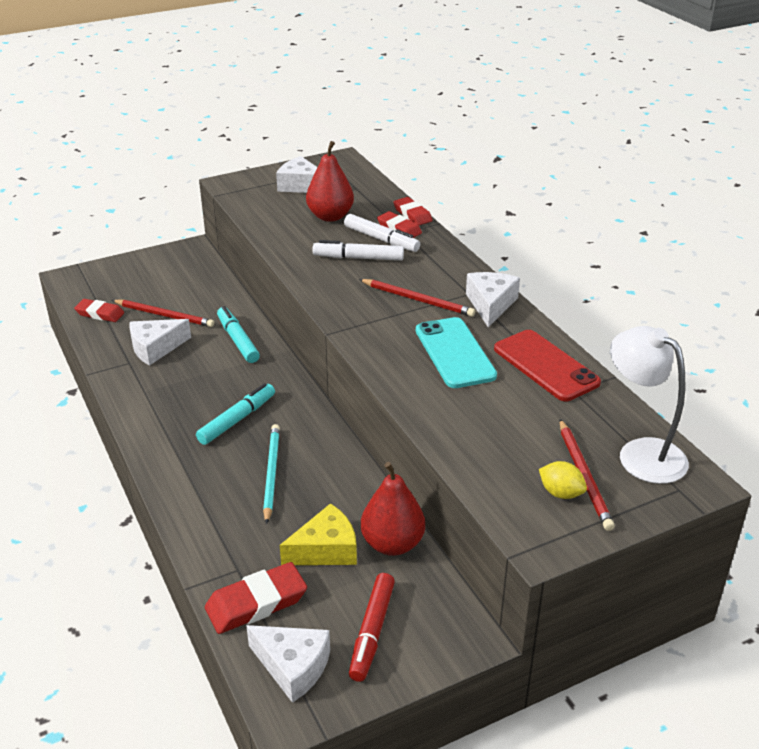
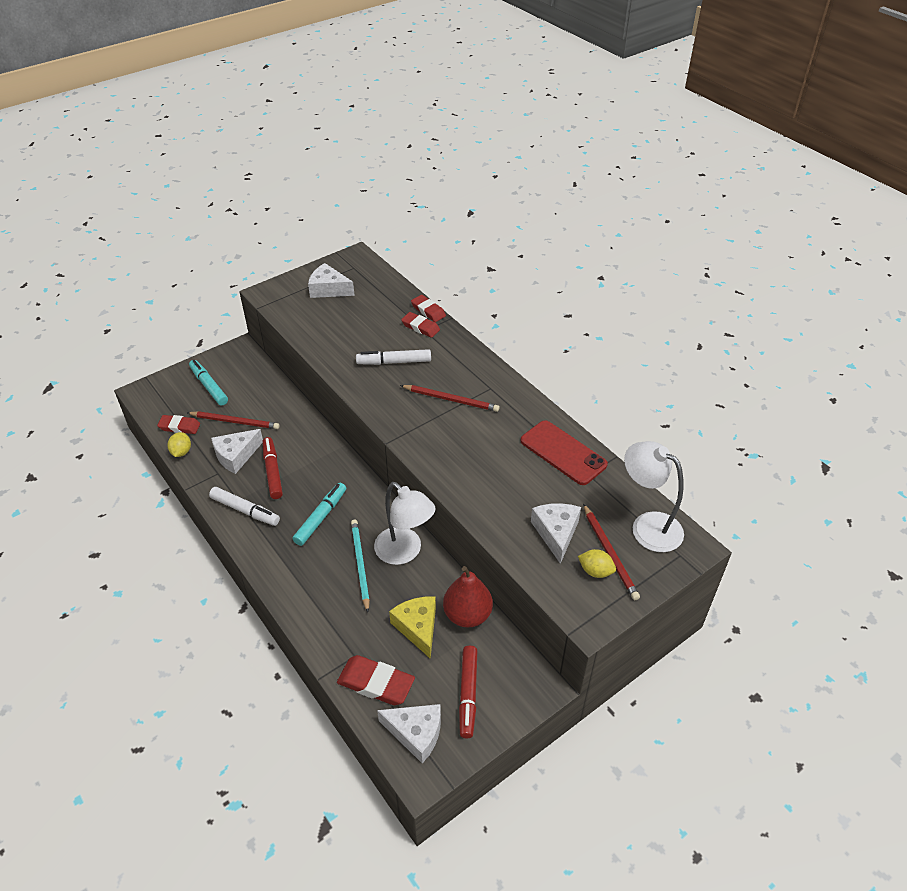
camera: 10 degrees left, 10 degrees up
(94, 338) = (181, 452): none -> yellow lemon
(193, 368) = (273, 471): none -> red marker
(238, 340) = (303, 439): turquoise marker -> turquoise marker (209, 386)
(256, 603) = (376, 683): red eraser -> red eraser turned 60 degrees clockwise
(325, 549) = (418, 627): yellow cheese -> yellow cheese turned 75 degrees counterclockwise
(330, 216) = (361, 320): red pear -> none
(330, 467) = (405, 552): none -> white lamp
(381, 239) = (408, 340): white marker -> white marker (245, 510)
(454, 353) = (491, 449): turquoise phone -> none
(490, 305) = (509, 397): white cheese -> white cheese (556, 533)

